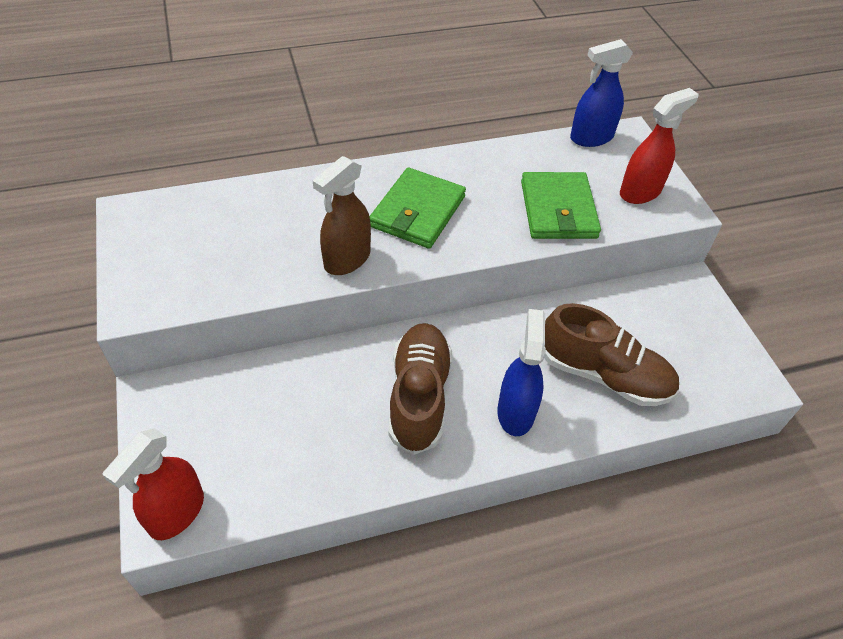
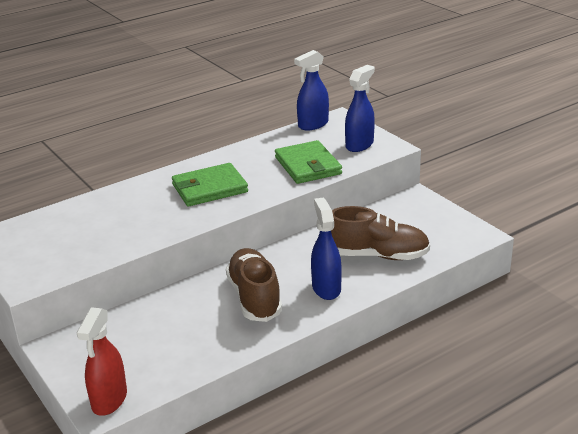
camera: 15 degrees left, 20 degrees down
(347, 260) = (172, 223): brown spray bottle -> none
(417, 212) = (209, 188): green wallet -> green wallet turned 60 degrees clockwise
(640, 192) = (359, 145): red spray bottle -> blue spray bottle

